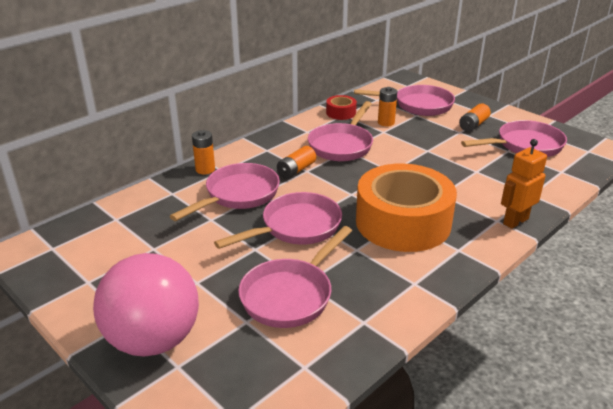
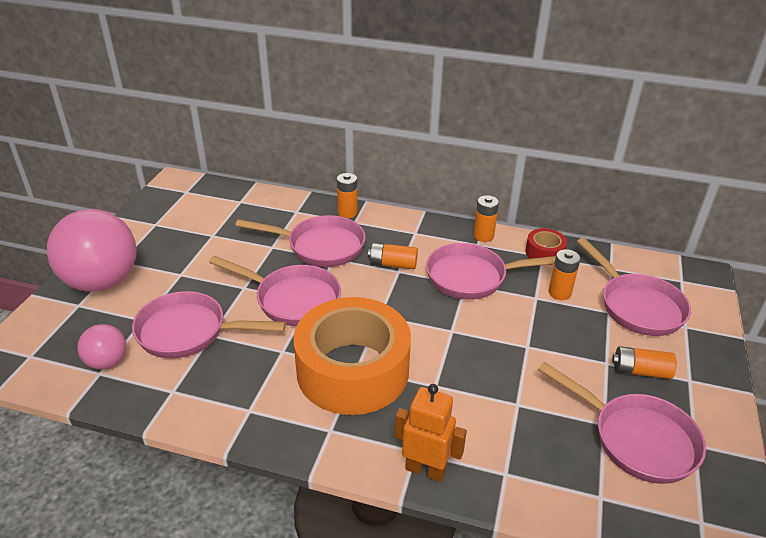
camera: 60 degrees right, 5 degrees up
(292, 358) = (107, 362): none -> pink ball
(300, 126) = (483, 236): none -> orange battery

